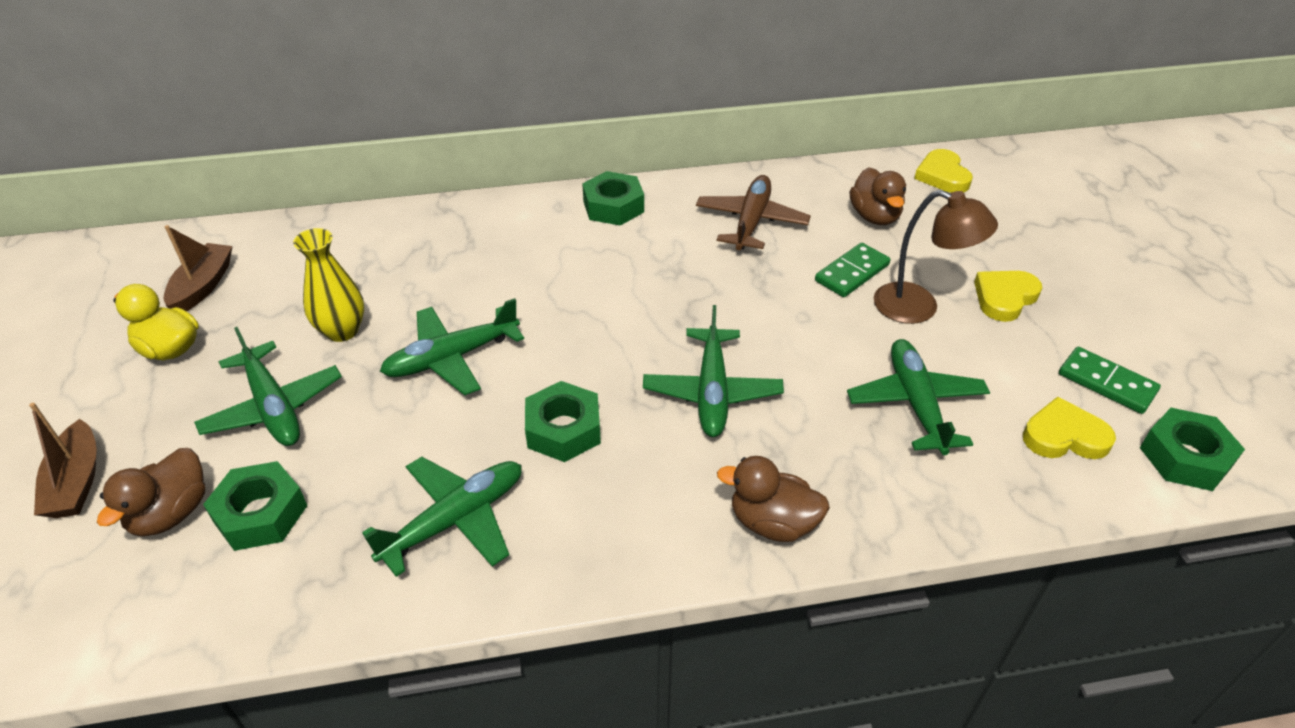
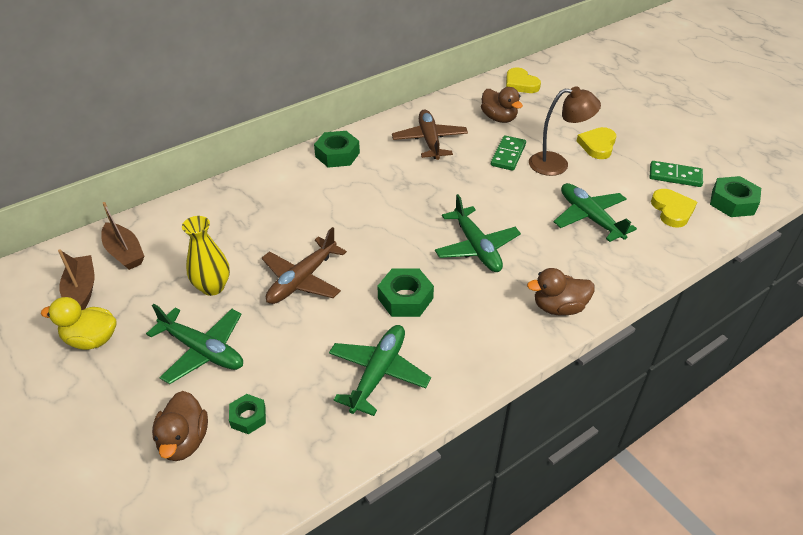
camera: 25 degrees left, 0 degrees up
(76, 482) = (95, 448): brown boat -> brown boat (124, 253)
(260, 514) = (248, 417): green nut -> green nut, size x0.61
(451, 358) = (302, 280): green plane -> brown plane
(1064, 436) = (672, 210): yellow heart -> yellow heart turned 105 degrees clockwise

